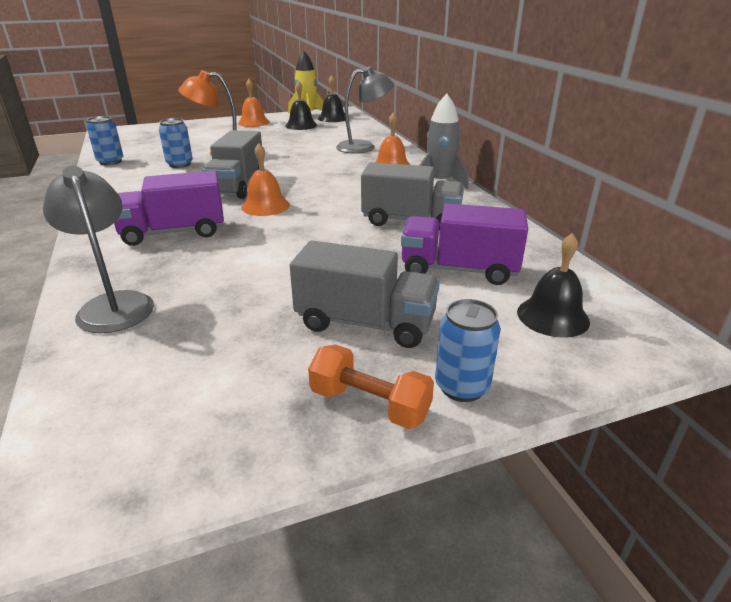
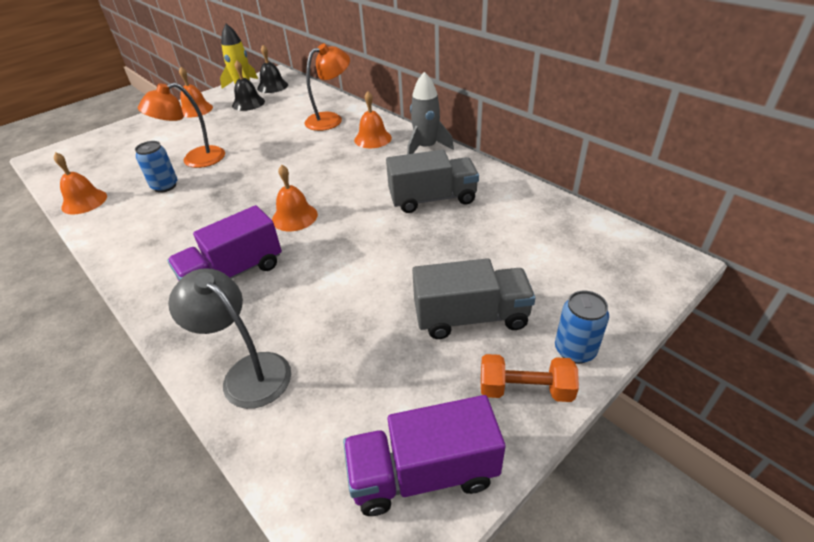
camera: 20 degrees left, 10 degrees up
(110, 162) = (84, 201): blue can -> orange bell
(237, 186) = (248, 199): grey truck -> none
(364, 147) = (330, 119): grey lamp -> orange lamp
(459, 269) = (503, 241): purple truck -> purple truck (423, 473)
(553, 316) = (594, 265): black bell -> none

